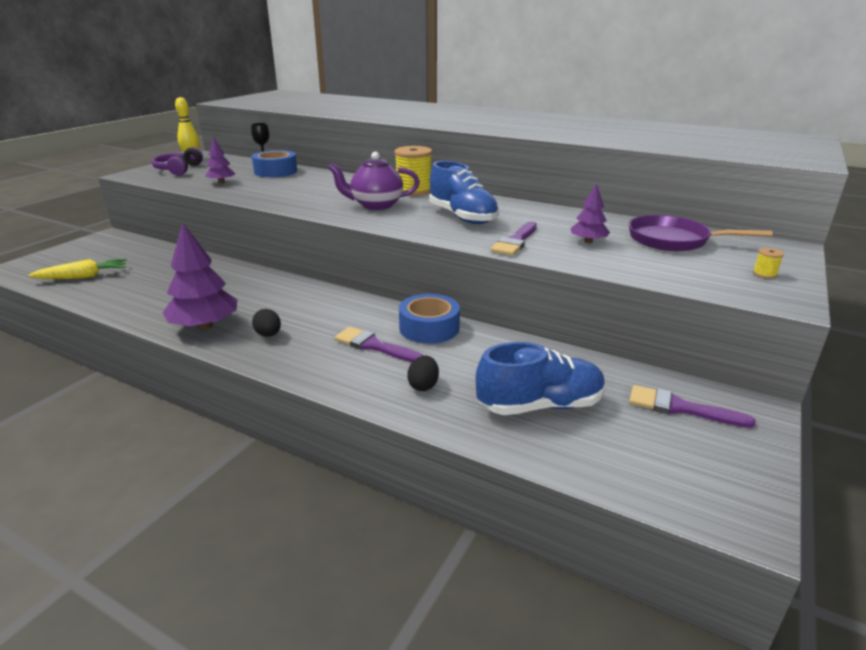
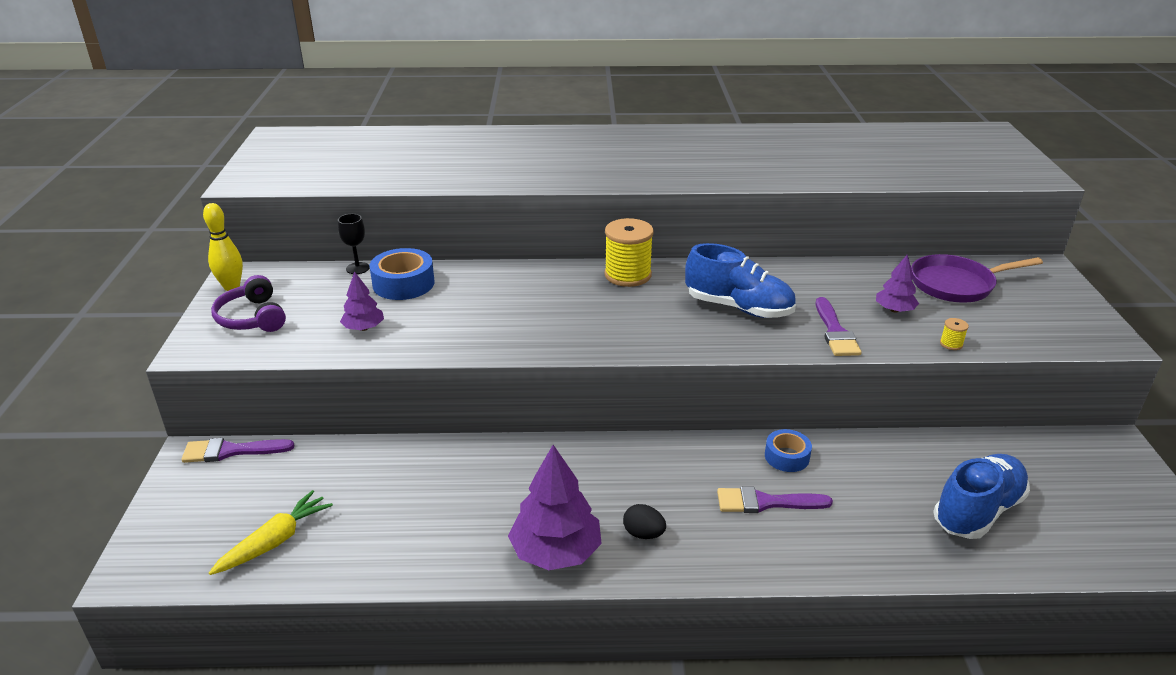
camera: 30 degrees left, 5 degrees up
(376, 205) = (623, 315): purple teapot -> none
(423, 385) = (866, 532): black egg -> none
(429, 328) = (787, 457): blue tape -> blue tape, size x0.64
(680, 408) = (1070, 466): purple brush -> purple brush (231, 451)
(764, 274) = (1065, 310): yellow spool -> yellow spool (951, 344)

